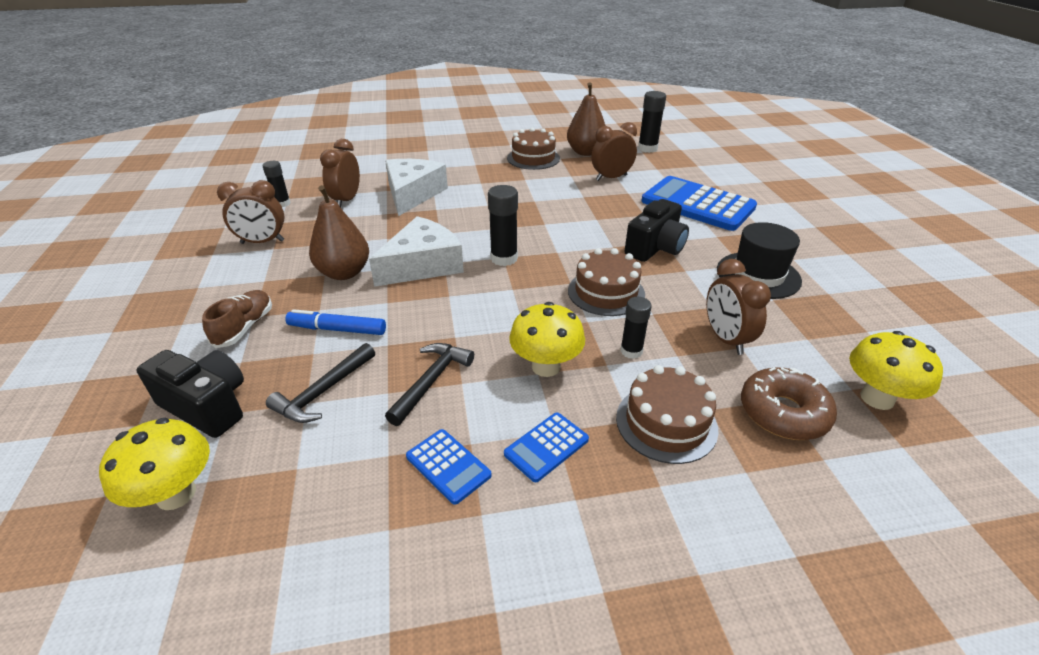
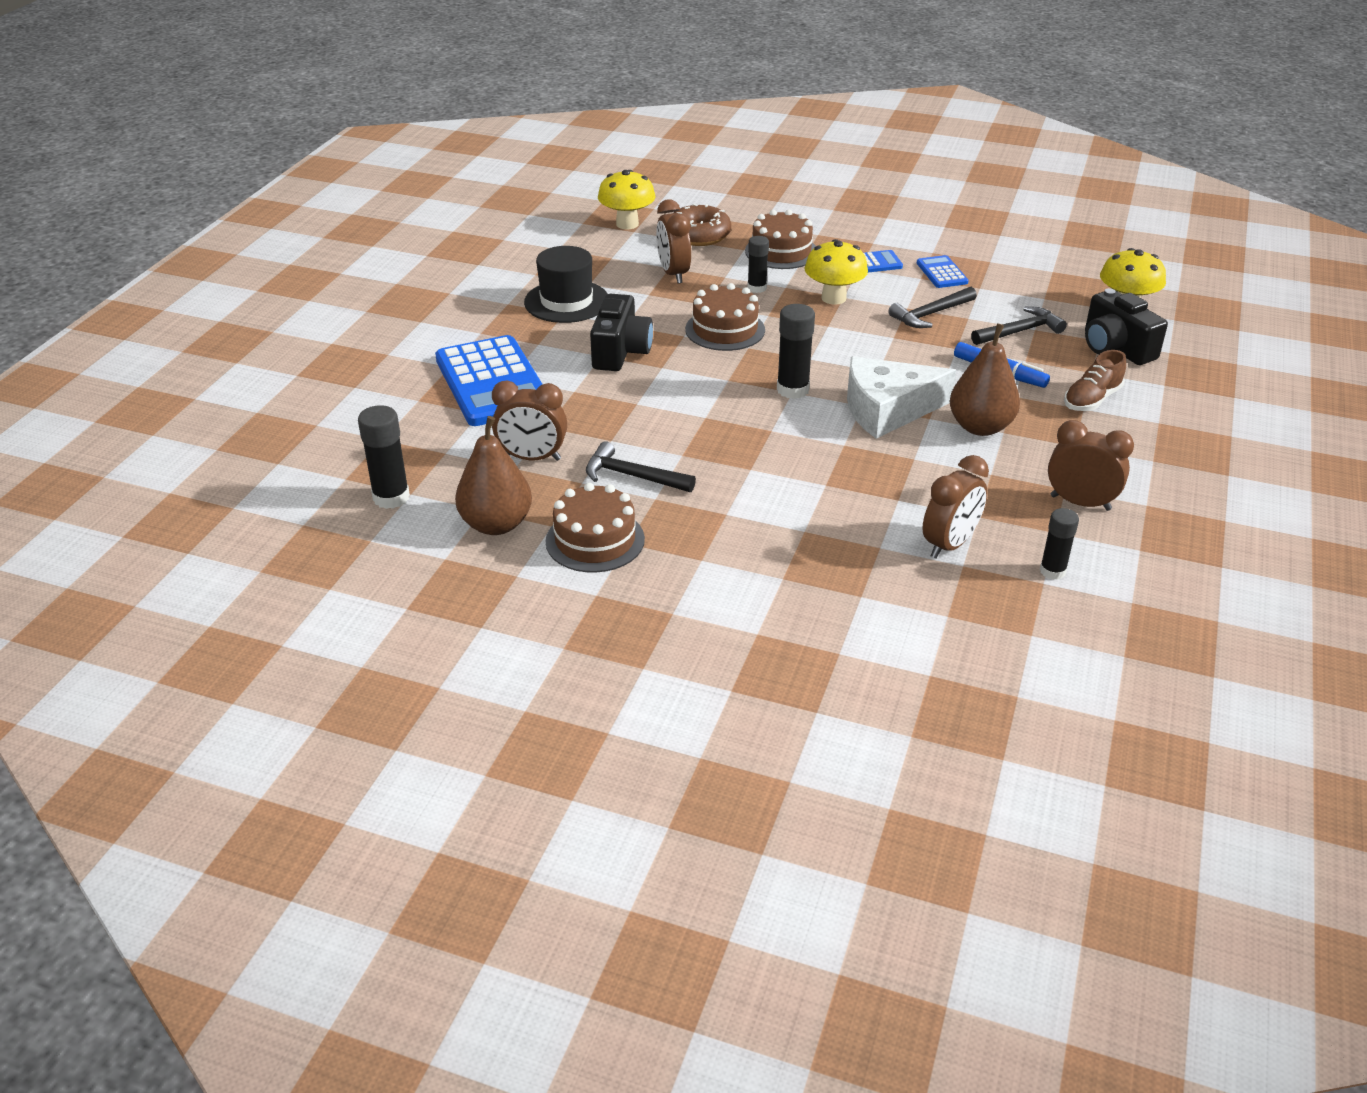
camera: 150 degrees left, 0 degrees up
(412, 194) = (843, 524): white cheese -> none
(548, 184) = (632, 476): none -> black hammer
(655, 248) = (620, 352): black camera -> black camera turned 120 degrees clockwise
(725, 339) = (673, 274): brown clock -> brown clock turned 150 degrees clockwise

